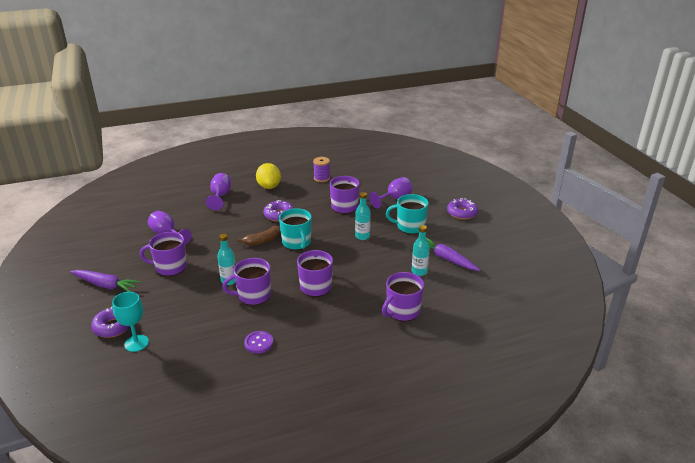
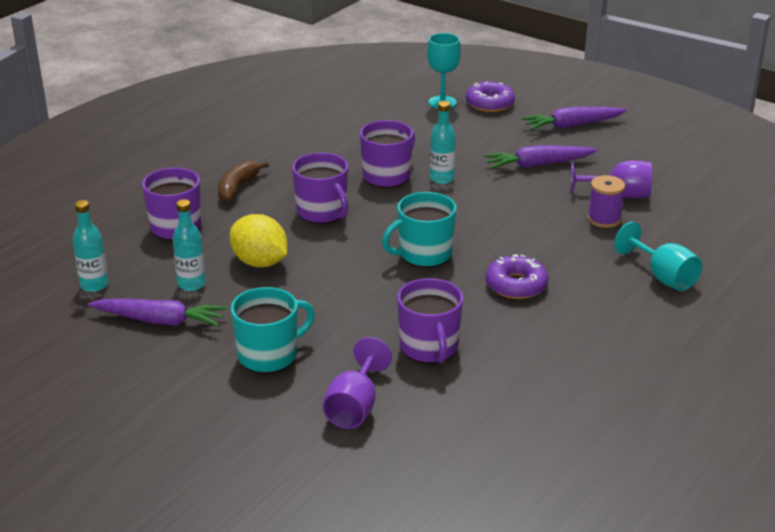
camera: 145 degrees right, 0 degrees up
(170, 267) = (538, 165): purple mug -> purple carrot
(220, 196) = (663, 277): purple goblet -> turquoise goblet
(259, 343) = (317, 142): purple button -> none
(263, 241) = (476, 238): brown banana -> brown banana (238, 187)
(269, 186) = (620, 331): yellow lemon -> yellow lemon (260, 262)
(297, 243) = (424, 254): turquoise mug -> turquoise mug turned 60 degrees counterclockwise
(322, 178) = (556, 395): purple spool -> purple spool (604, 219)
(362, 236) = (334, 304): turquoise bottle -> turquoise bottle (94, 285)
(462, 213) = (188, 430): purple donut -> none

